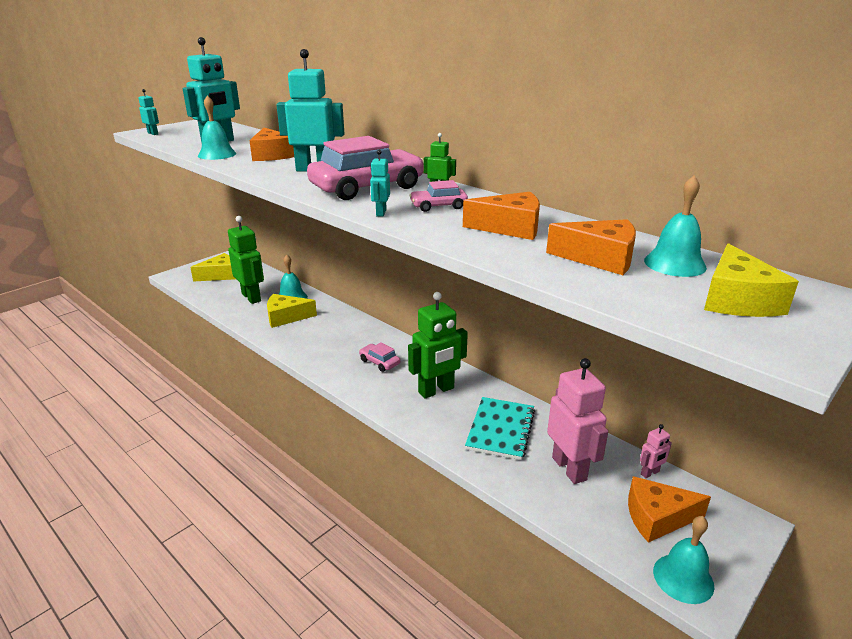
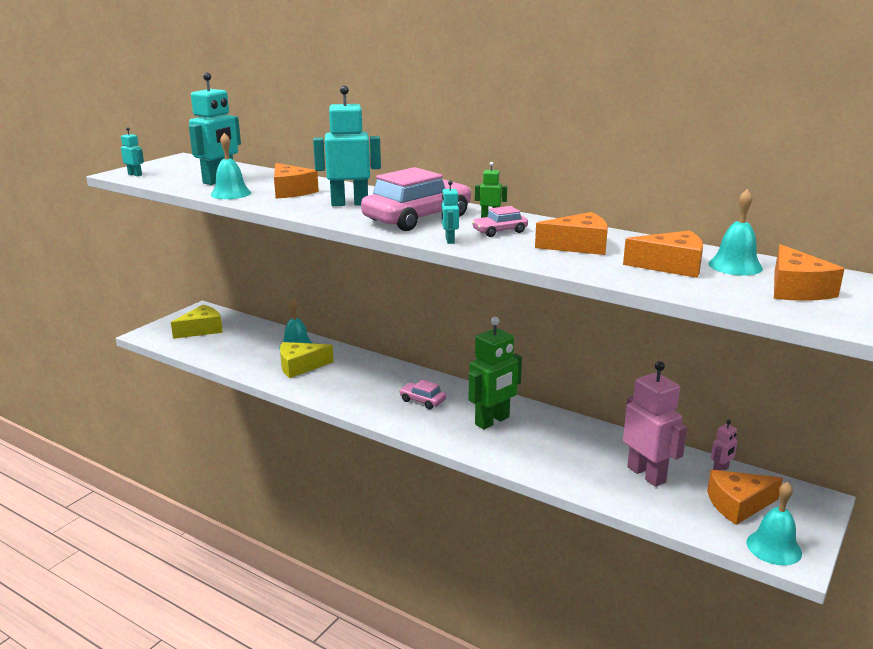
camera: 10 degrees left, 5 degrees down
(251, 297) = (251, 350): green robot -> none
(500, 429) = (570, 449): turquoise notebook -> none
(737, 300) = (796, 289): yellow cheese -> orange cheese

